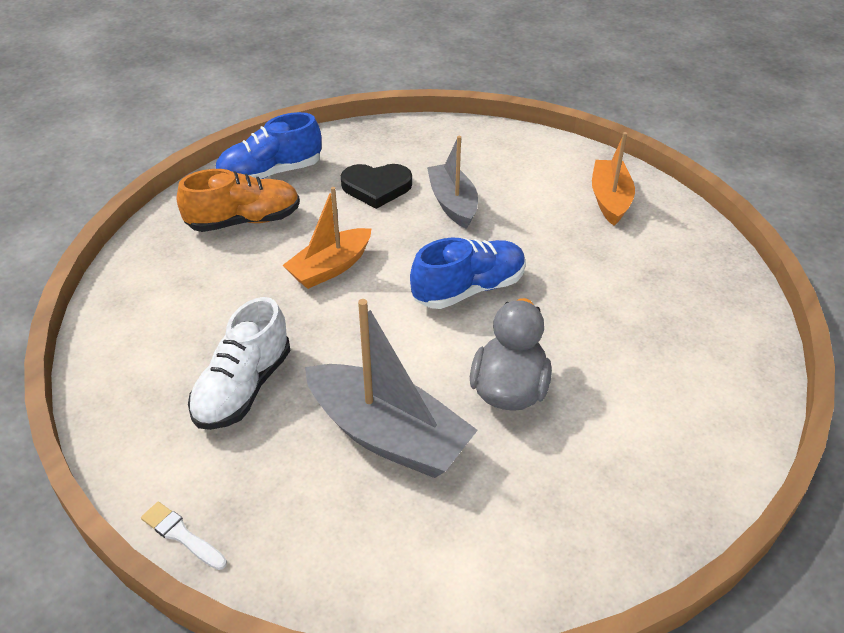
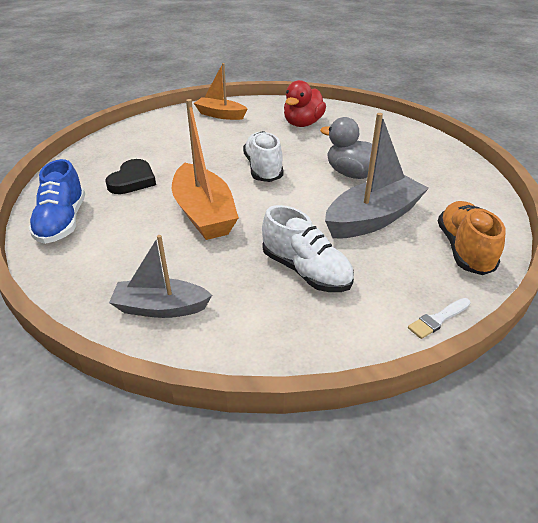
camera: 70 degrees left, 5 degrees down
(244, 221) = (112, 244): orange shoe -> orange shoe (464, 249)
(330, 268) = (204, 213): orange boat -> orange boat, size x1.56
(453, 204) = (178, 158): grey boat -> grey boat (161, 307)
(469, 289) = (263, 169): blue shoe -> white shoe
(648, 295) = (302, 124): none -> red duck

